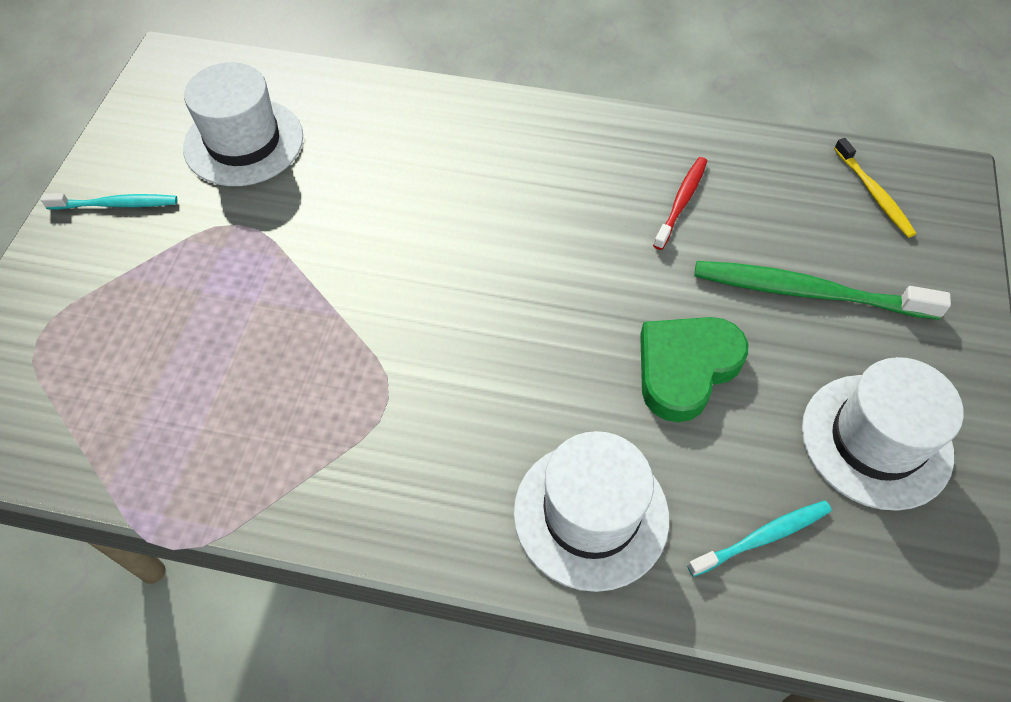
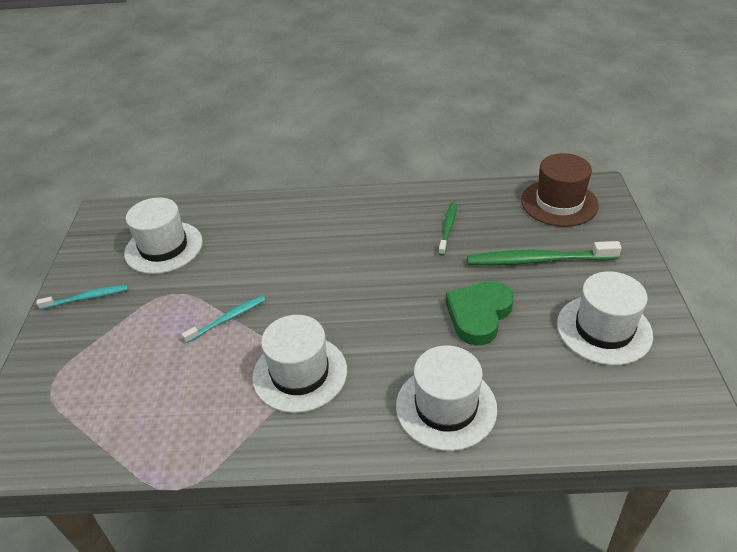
camera: 10 degrees left, 15 degrees down
(390, 404) = (300, 373): none -> white hat
(681, 201) = (448, 228): red toothbrush -> green toothbrush
(763, 537) = (555, 396): turquoise toothbrush -> turquoise toothbrush (228, 319)
(874, 194) = (559, 203): yellow toothbrush -> brown hat

